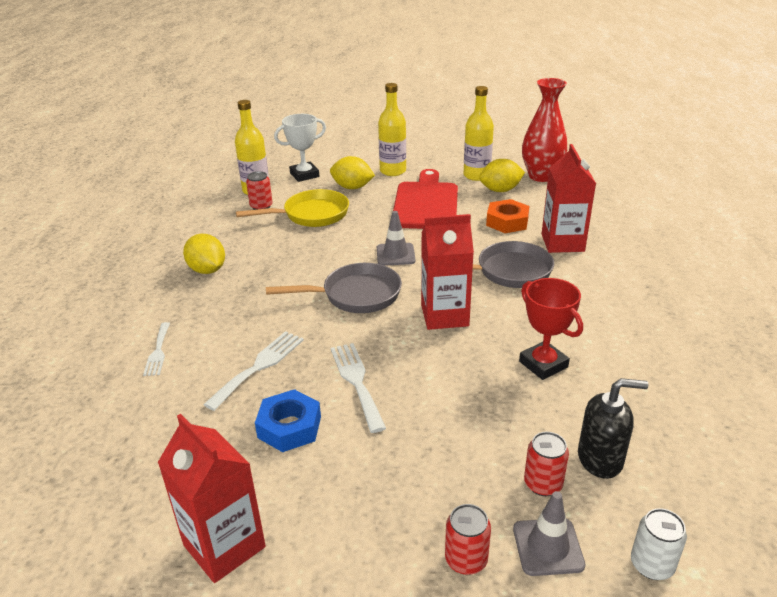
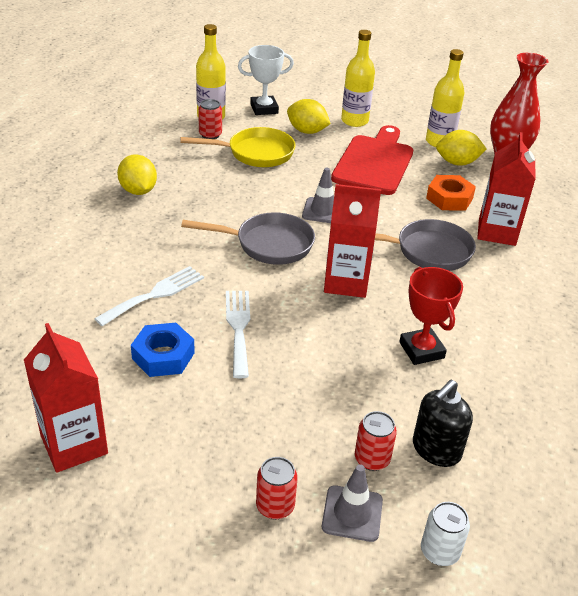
camera: 10 degrees right, 5 degrees up
(158, 351) = (70, 261): white fork -> none
(600, 459) = (436, 450): black soap dispenser -> black soap dispenser turned 120 degrees clockwise

